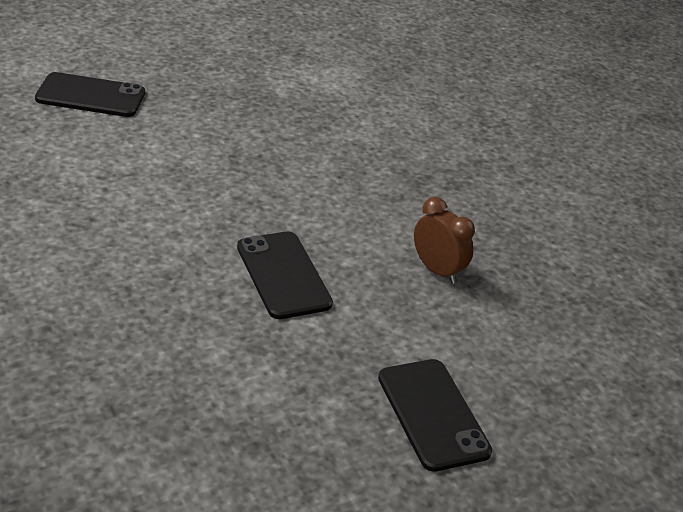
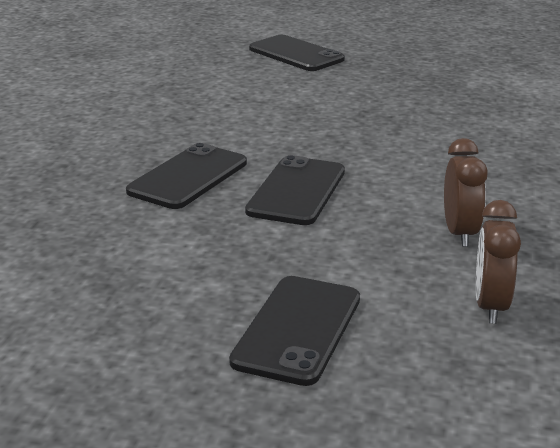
camera: 45 degrees right, 10 degrees down
(179, 296) = (188, 177): none -> black phone
(519, 332) = (490, 306): none -> brown clock

